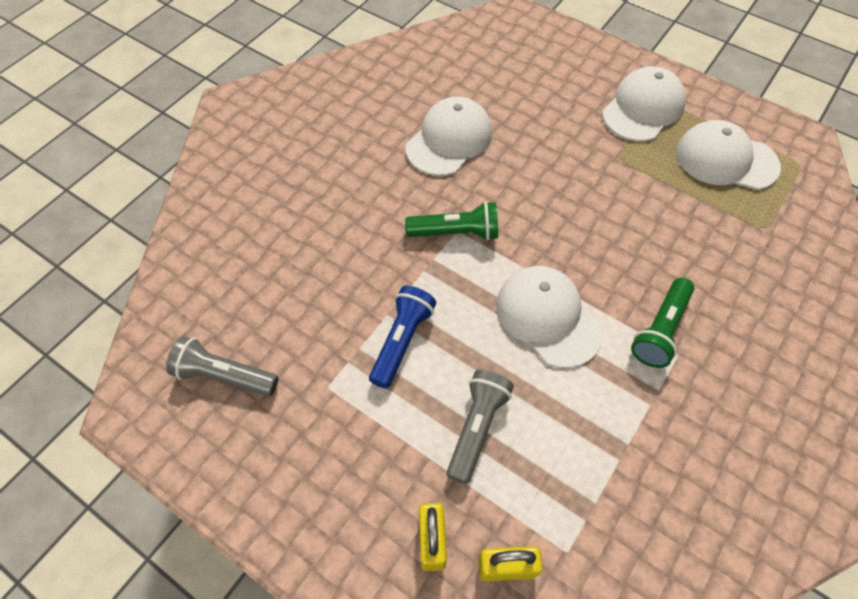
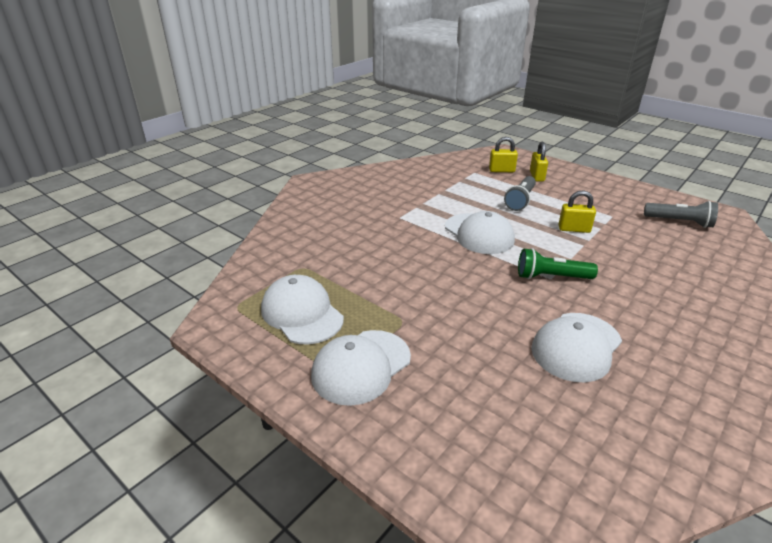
camera: 175 degrees left, 25 degrees down
(402, 341) = (574, 229): blue flashlight -> yellow padlock
(660, 330) = (406, 226): green flashlight -> none
(726, 159) = (302, 313): white cap -> white cap turned 150 degrees counterclockwise

